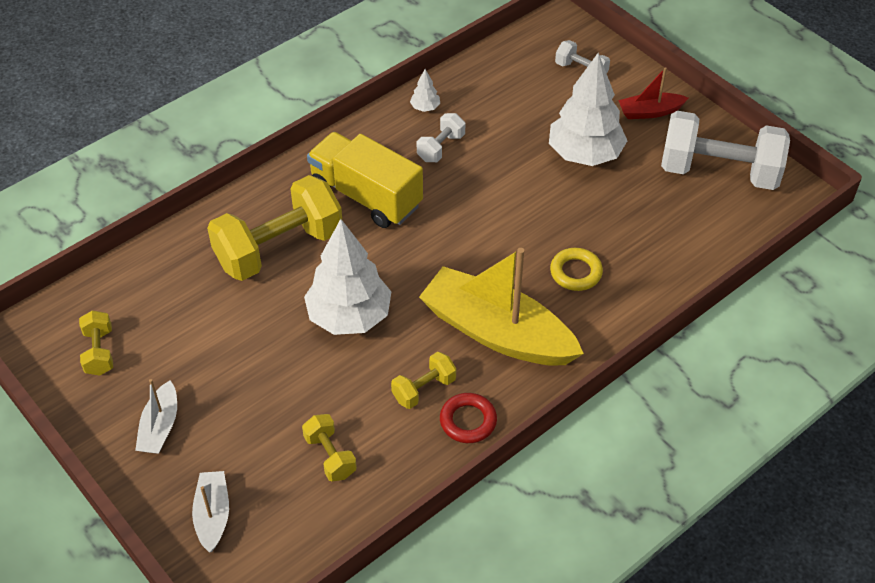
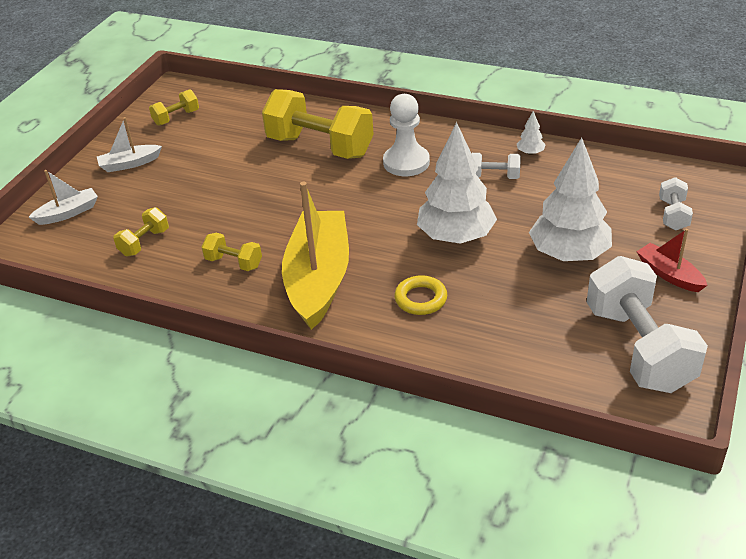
camera: 65 degrees right, 10 degrees down
(349, 316) = (280, 201): white tree -> white tree (456, 237)
(366, 196) = (406, 162): yellow truck -> white pawn
(468, 421) = (216, 297): red ring -> none

